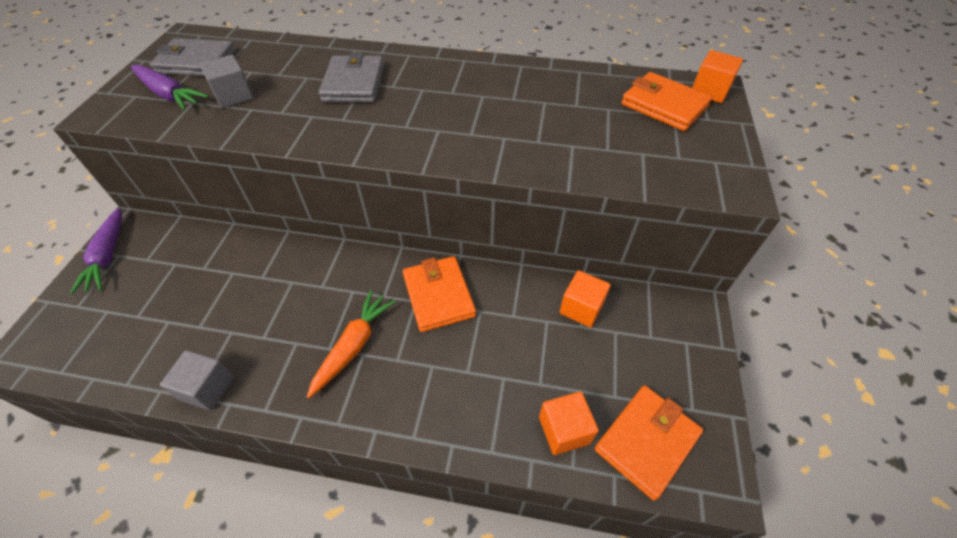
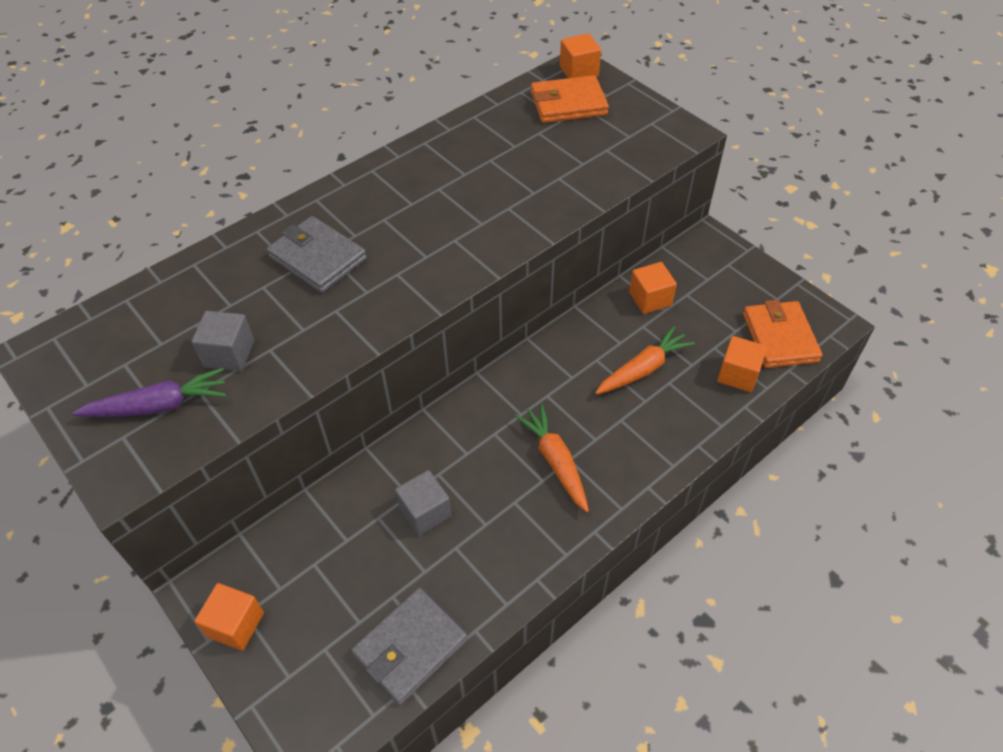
camera: 50 degrees left, 0 degrees up
(108, 256) = (235, 624): purple carrot -> orange cube
(196, 62) = (117, 361): grey wallet -> grey wallet (410, 647)
(207, 388) = (506, 589): grey cube -> grey cube (425, 512)
(438, 296) = (556, 377): orange wallet -> none
(500, 349) = (643, 369): none -> orange carrot

